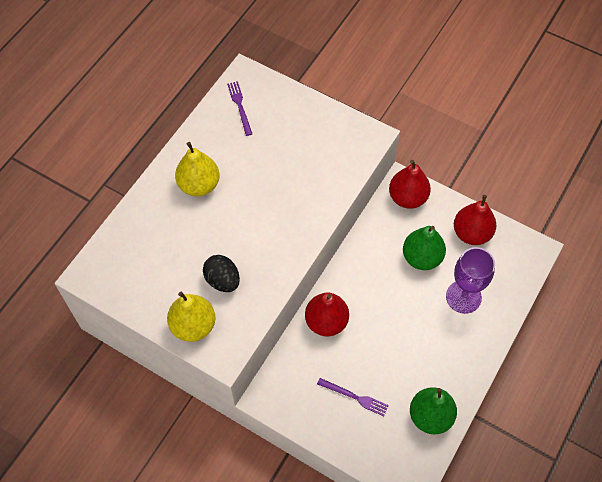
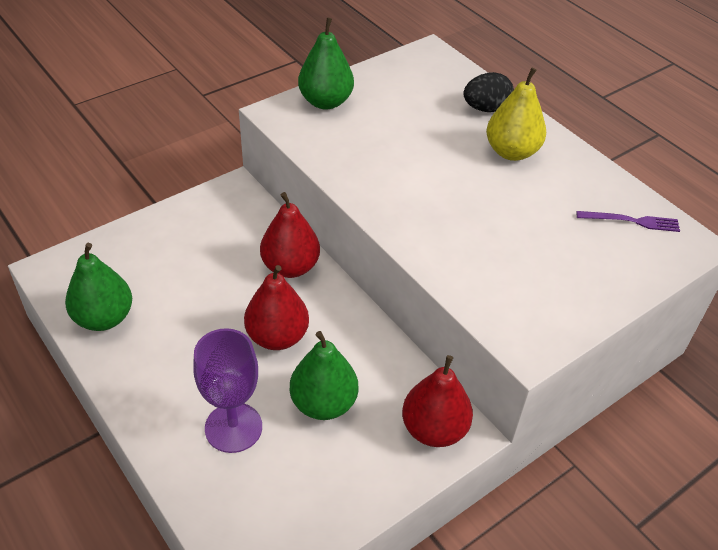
camera: 110 degrees right, 15 degrees down
(193, 326) = (325, 102): yellow pear -> green pear
(222, 280) = (367, 135): black egg -> black egg (485, 108)
(355, 397) = (181, 259): purple fork -> none
(471, 233) = (330, 489): red pear -> red pear (277, 337)

